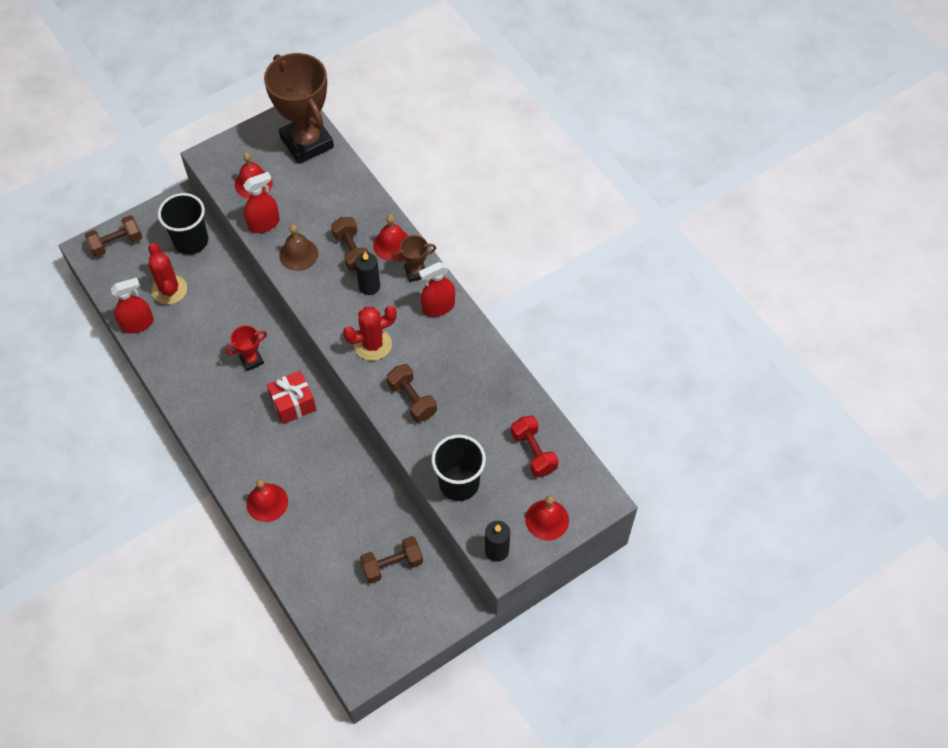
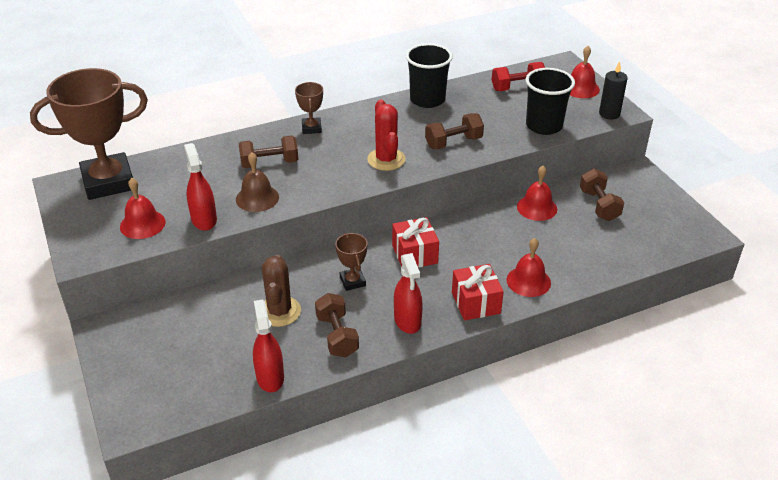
camera: 80 degrees left, 20 degrees down
(116, 243) = (135, 394): brown dumbbell -> brown dumbbell (337, 336)
(169, 290) = (231, 345): red cactus -> none
(191, 241) = (167, 322): black cup -> black cup (427, 100)
(209, 314) = (279, 311): none -> brown cactus
(233, 460) = (476, 303): none -> red gift
(251, 360) = (352, 281): red trophy -> brown trophy
(369, 286) = (317, 156): black candle -> none
(392, 245) = (272, 138): red bell -> red bell (537, 207)
(438, 307) = (356, 119): red spray bottle -> red spray bottle (407, 321)

